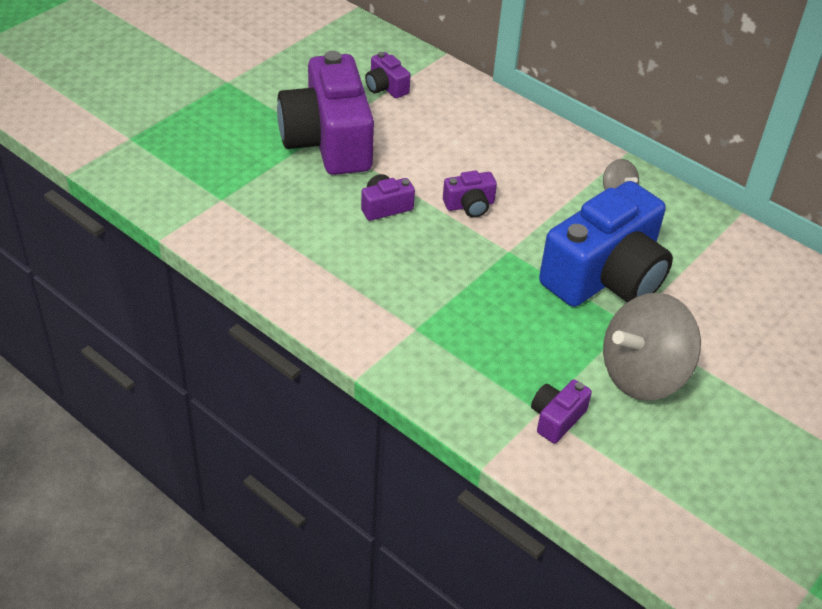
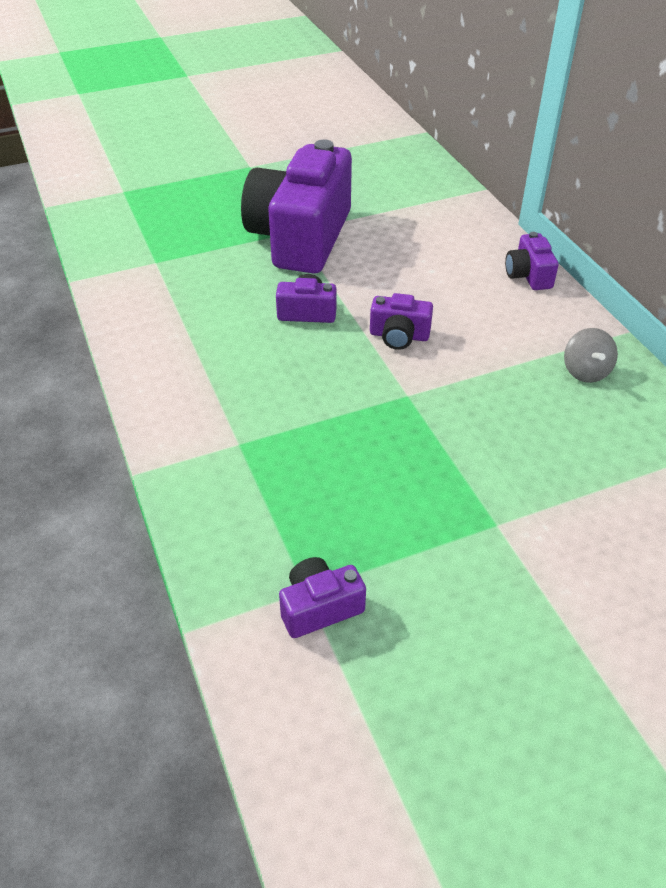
camera: 30 degrees right, 0 degrees up
(386, 87) = (398, 204): purple camera -> purple camera (528, 275)
(605, 276) = (505, 459): blue camera -> none
(643, 374) = (471, 595): grey spinning top -> none

